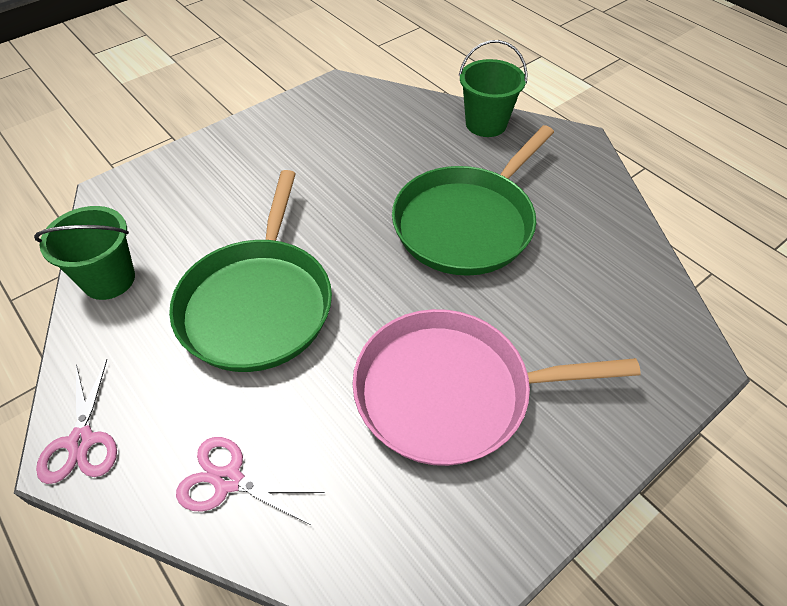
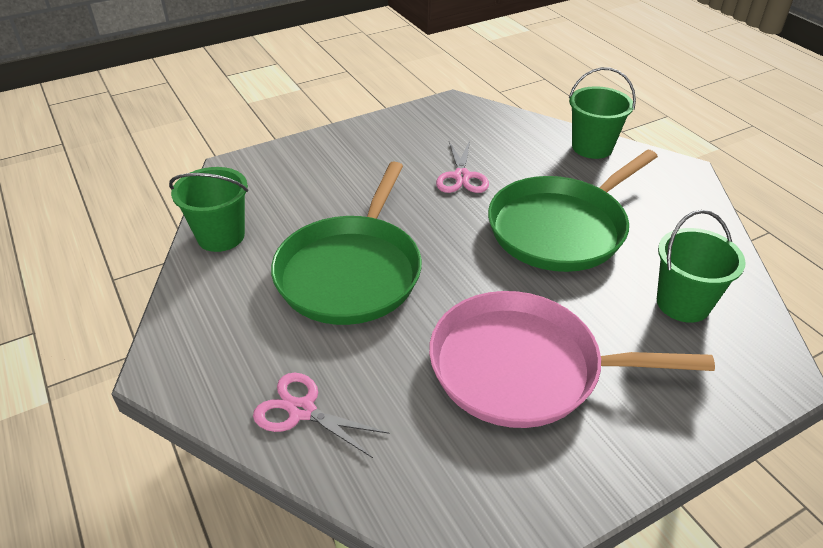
camera: 10 degrees right, 10 degrees down
(81, 441) = (176, 360): pink scissors -> pink scissors (461, 176)
(596, 294) = (683, 303): none -> green bucket

